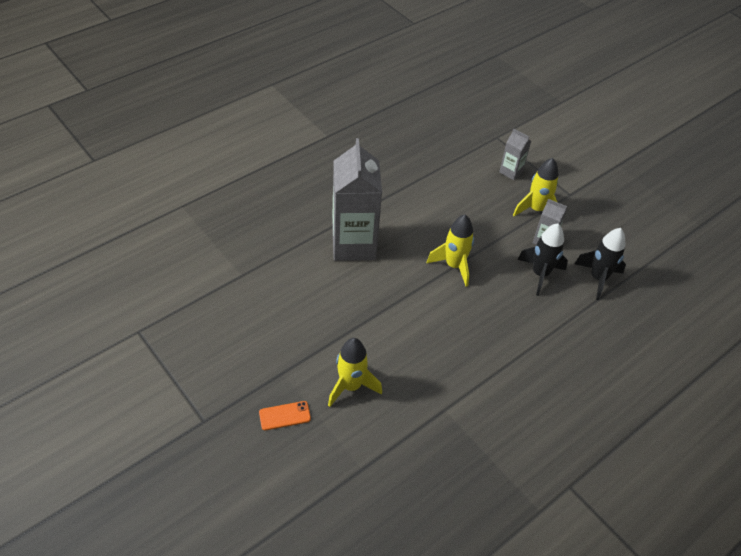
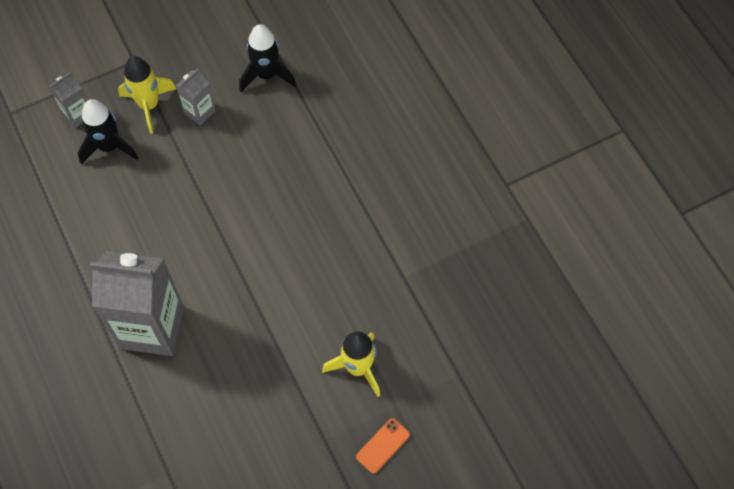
camera: 75 degrees left, 15 degrees up
(284, 415) = (382, 445): orange phone -> orange phone turned 45 degrees clockwise
(454, 266) = (213, 219): yellow rocket -> none
(540, 274) = (247, 131): black rocket -> black rocket (109, 147)

